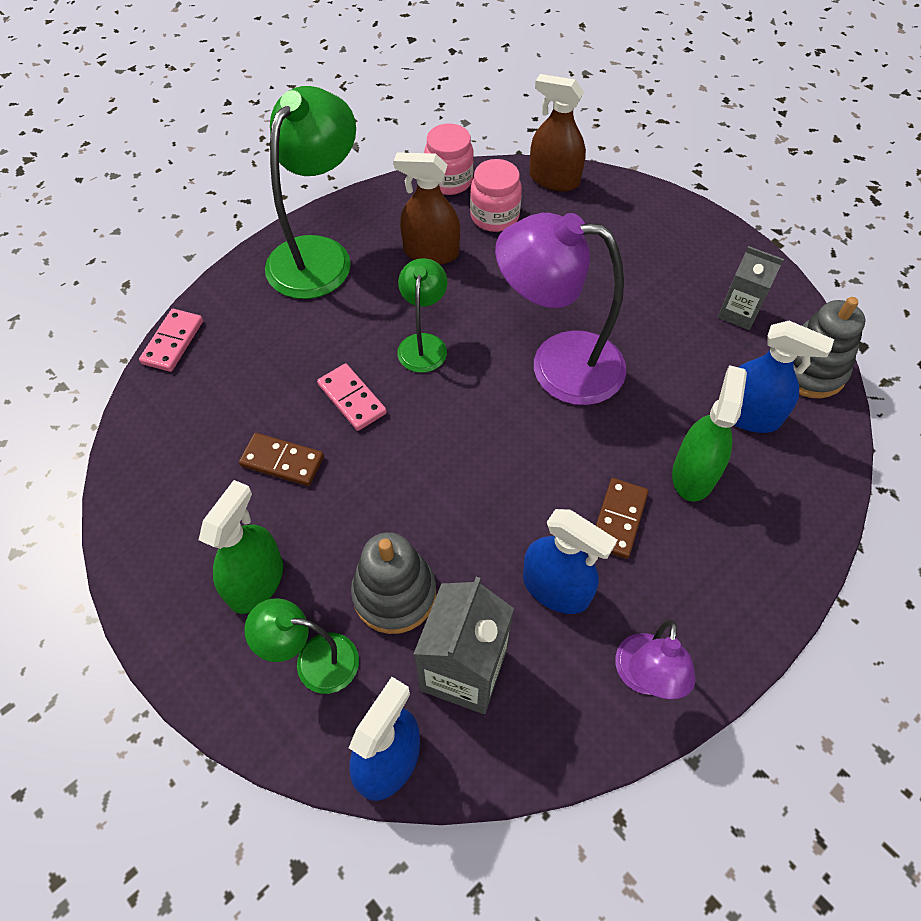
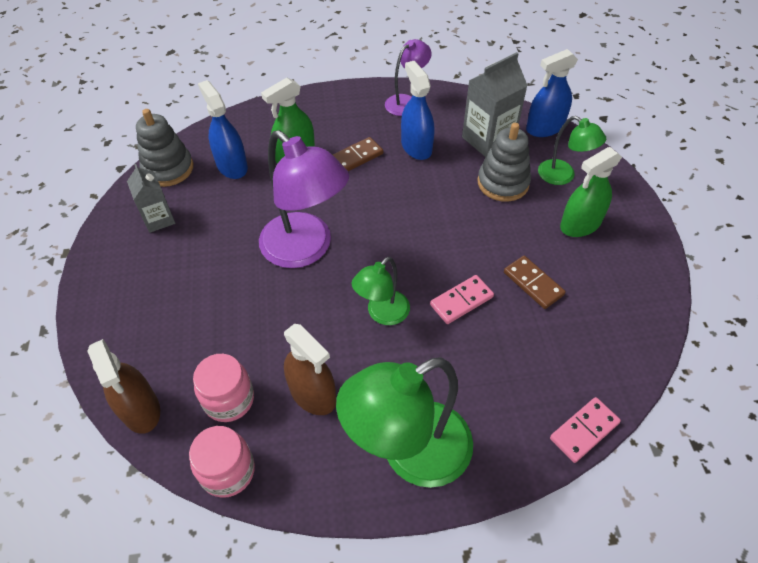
camera: 145 degrees left, 5 degrees down
(352, 399) = (461, 301): pink domino -> pink domino turned 60 degrees clockwise

